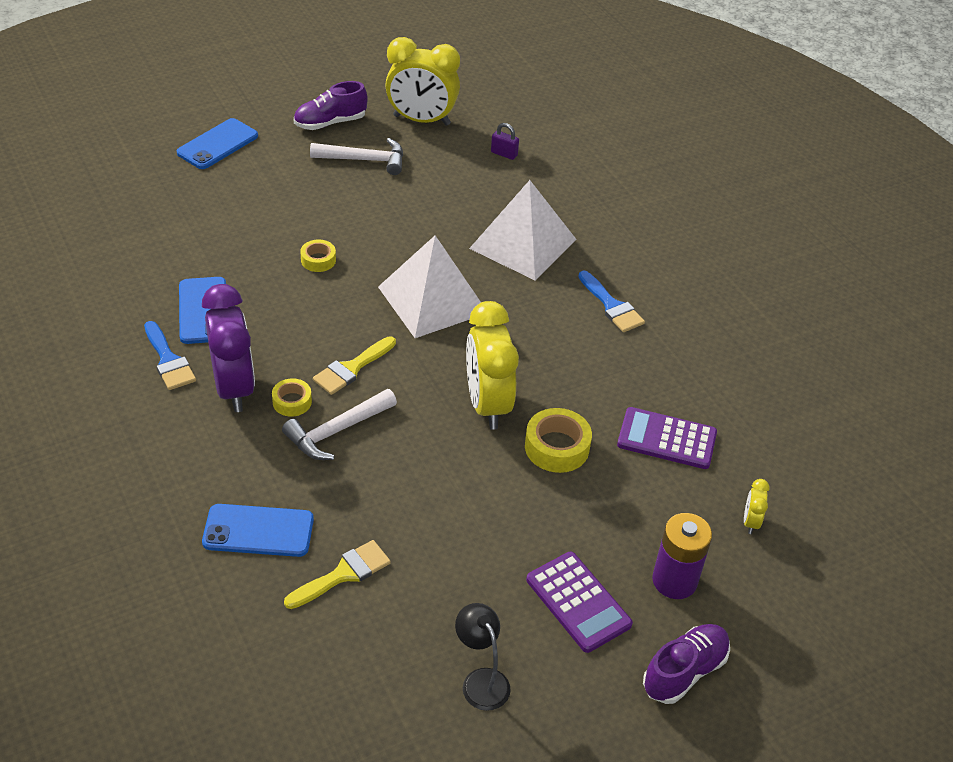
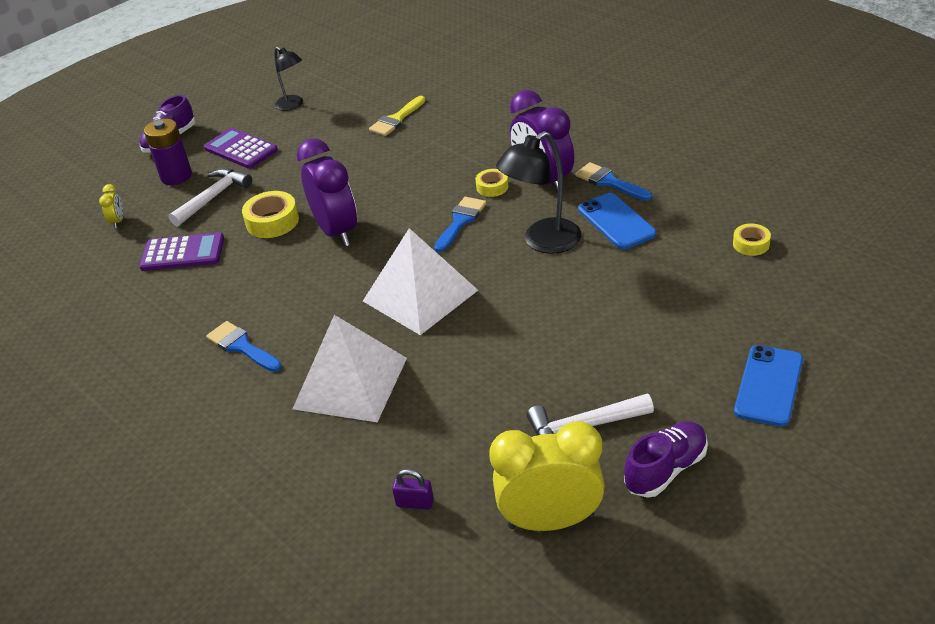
camera: 170 degrees right, 5 degrees down
(258, 531) = (463, 121): blue phone -> none
(287, 314) = (543, 242): none -> black lamp
(318, 260) = (550, 295): yellow tape -> yellow tape (751, 244)
(337, 431) = (446, 181): white hammer -> white hammer (213, 197)
(352, 368) = (460, 221): yellow brush -> blue brush
(487, 404) = (336, 232): yellow clock -> purple clock

